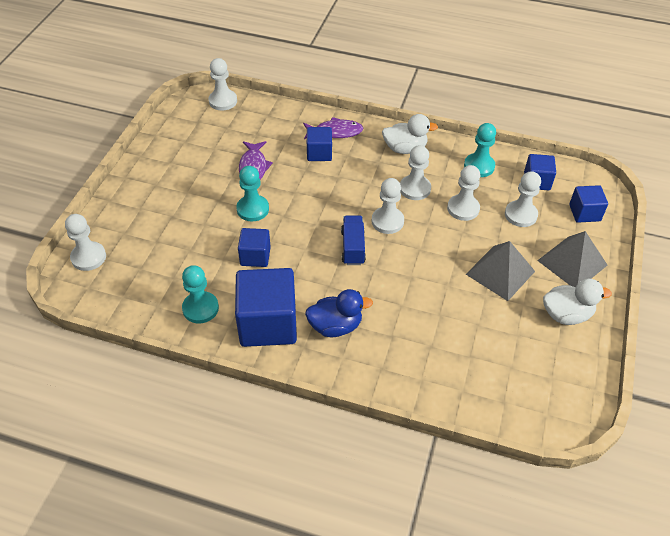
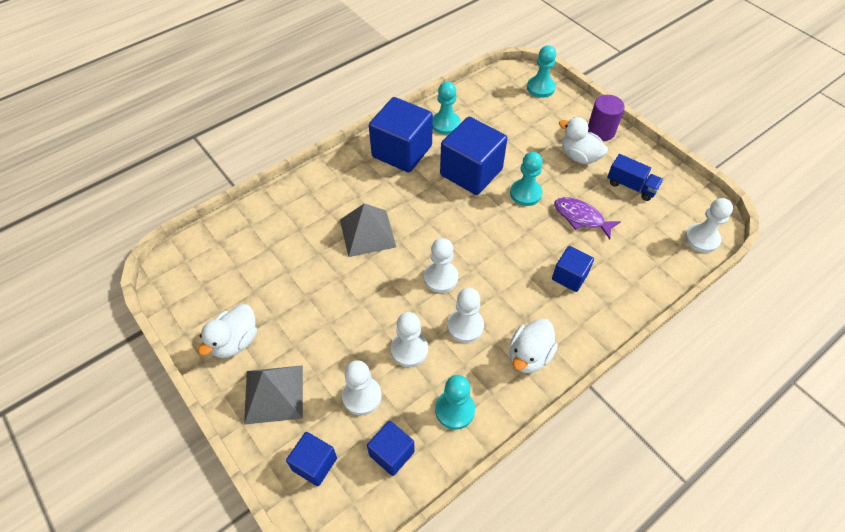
camera: 125 degrees right, 5 degrees up
(88, 257) = (540, 88): white pawn -> turquoise pawn
(131, 191) = (601, 131): none -> purple cylinder
(178, 193) = (579, 156): none -> white duck
(255, 256) = (471, 172): blue cube -> blue cube, size x1.86
(335, 132) = (595, 308): purple fish -> none
(335, 326) = (366, 185): blue duck -> none
(353, 247) = (431, 236): blue truck -> blue truck (631, 186)
(500, 272) = (316, 324): grey pyramid -> grey pyramid (367, 233)

